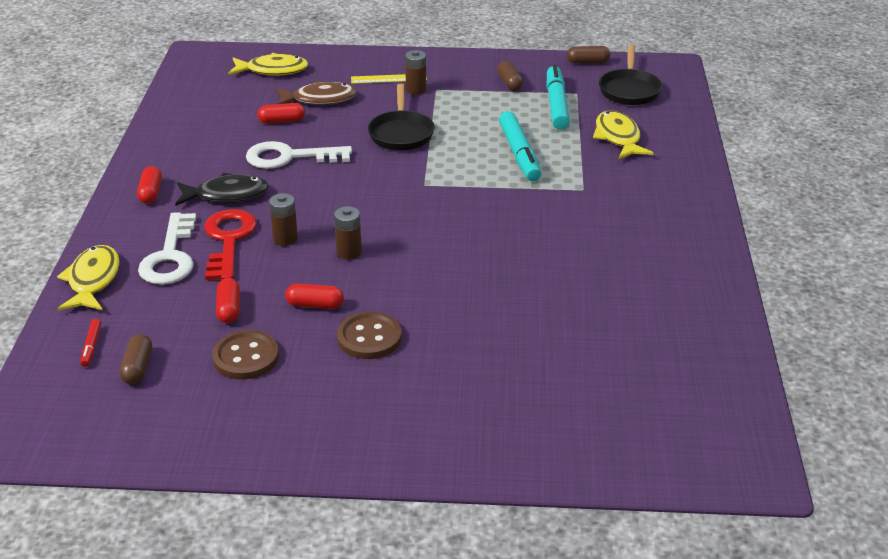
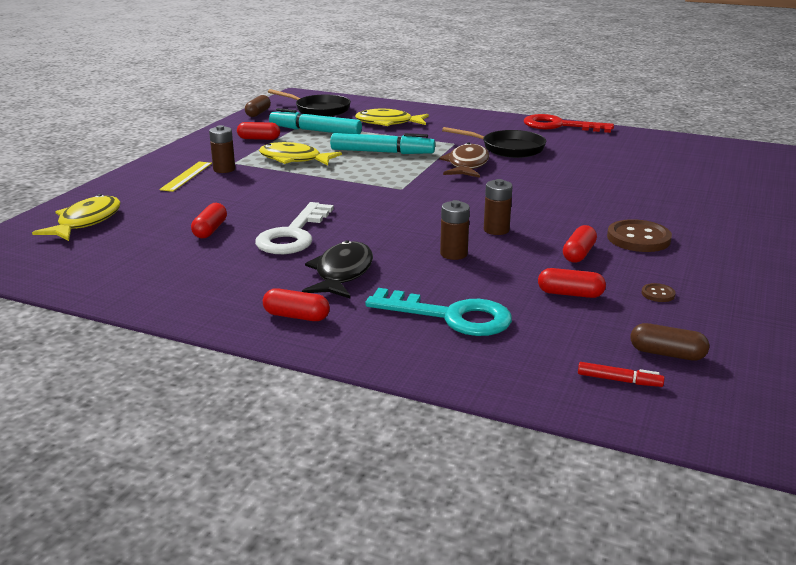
camera: 70 degrees left, 10 degrees down
(93, 280) = (475, 370): yellow fish -> yellow fish (294, 159)
(170, 256) = (450, 316): white key -> turquoise key
(228, 240) = (438, 281): red key -> red key (559, 126)
(246, 357) = (658, 294): brown button -> brown button, size x0.46
(320, 99) = (187, 208): brown fish -> brown fish (467, 165)
(401, 133) = (300, 185): black pan -> black pan (508, 149)
(509, 83) = (259, 139): brown capsule -> red capsule

